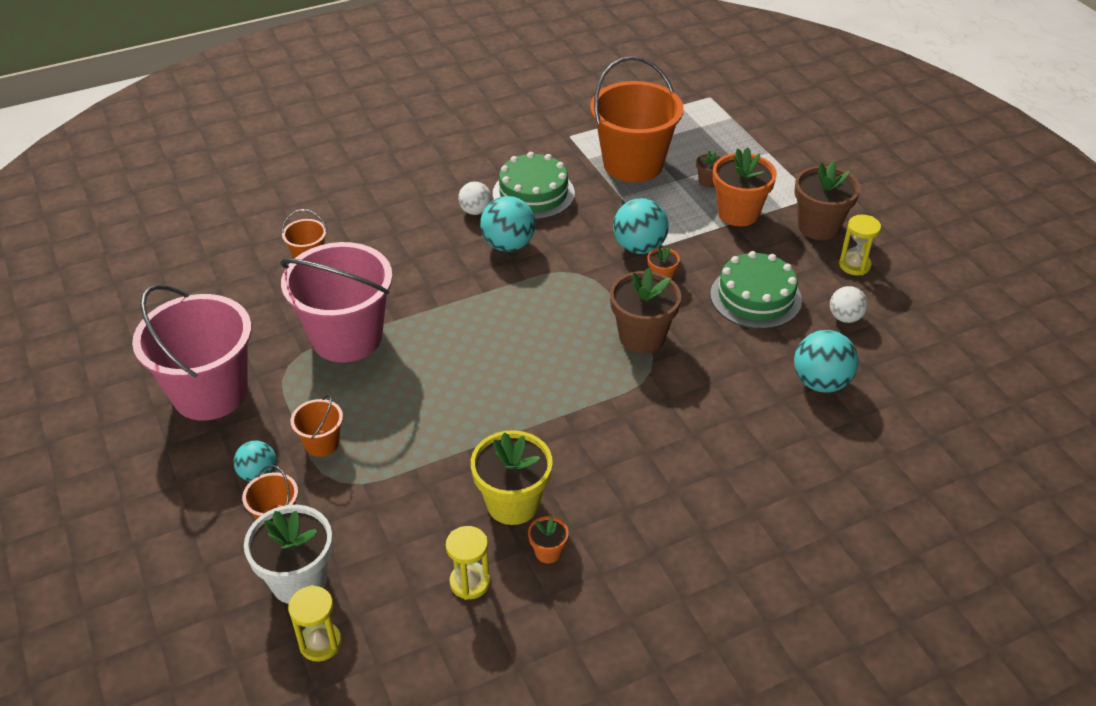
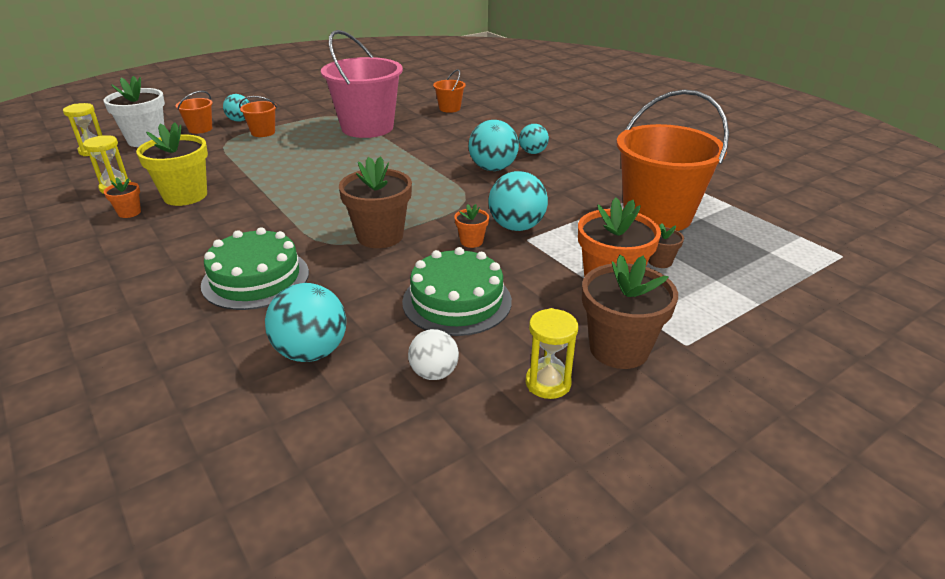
camera: 80 degrees right, 10 degrees down
(210, 393) = (313, 101): pink bucket -> none
(475, 211) = (533, 152): white ball -> turquoise ball
(533, 193) = (573, 172): green cake -> green cake (256, 278)

